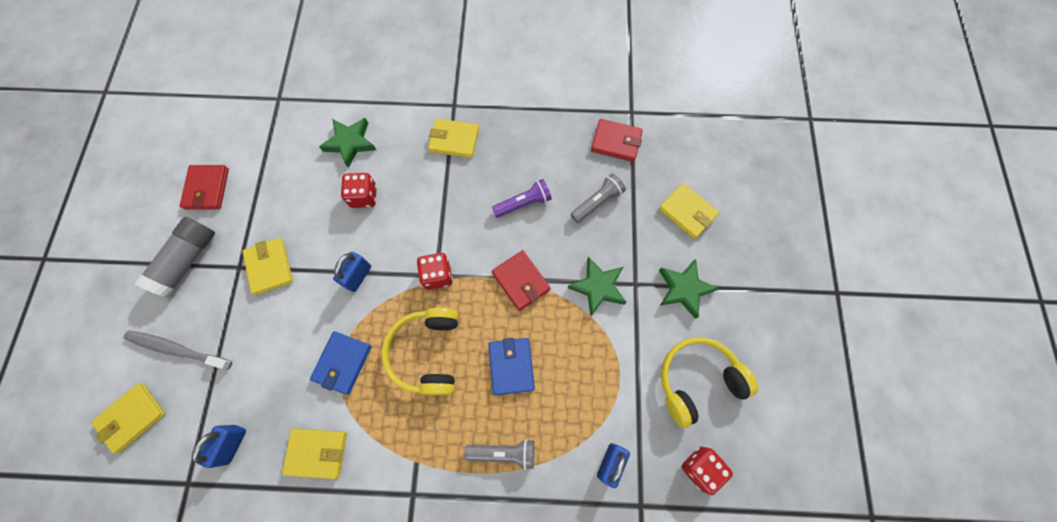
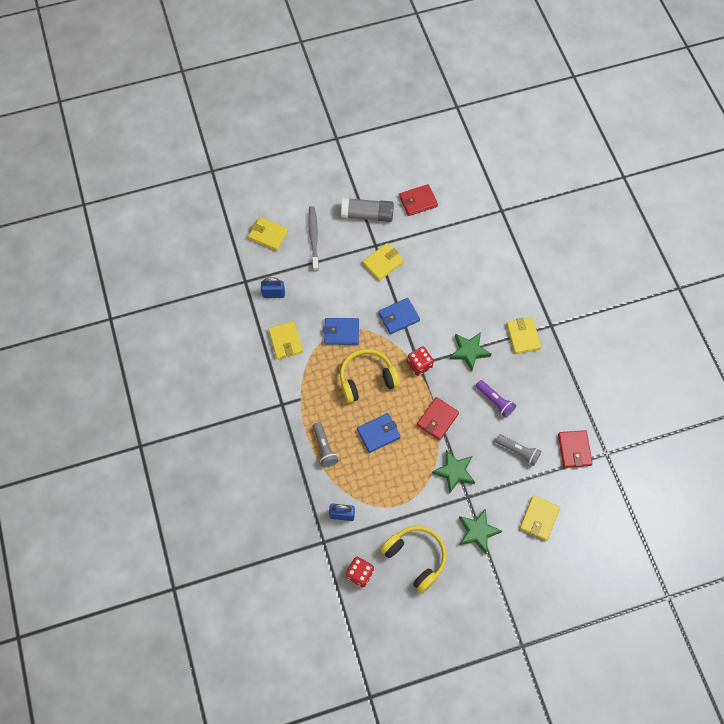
camera: 70 degrees right, 5 degrees down
(350, 143) = (489, 270): green star -> green star (469, 351)
(358, 276) = (398, 317): blue padlock -> blue wallet
(364, 196) = (454, 296): red dice -> none

